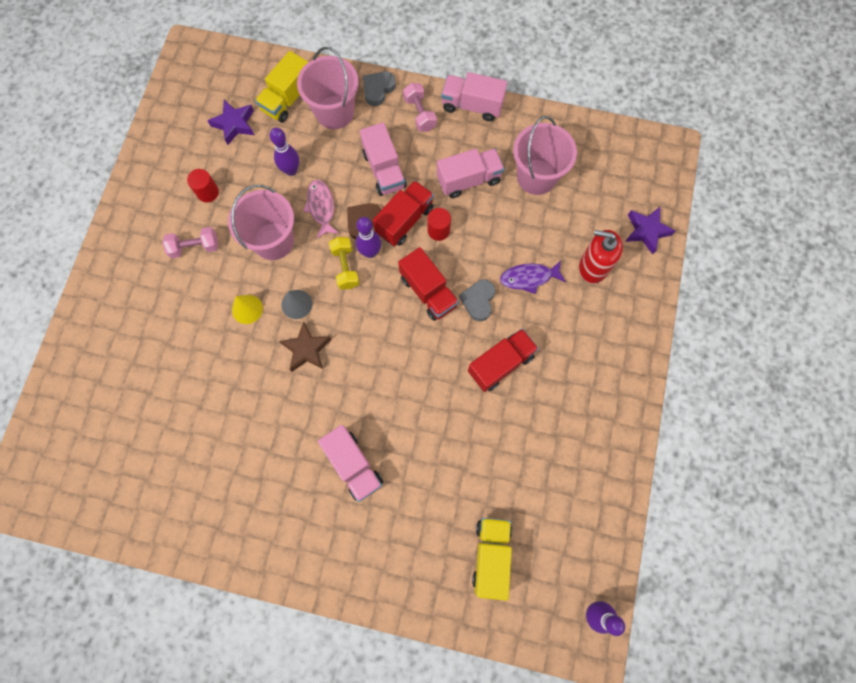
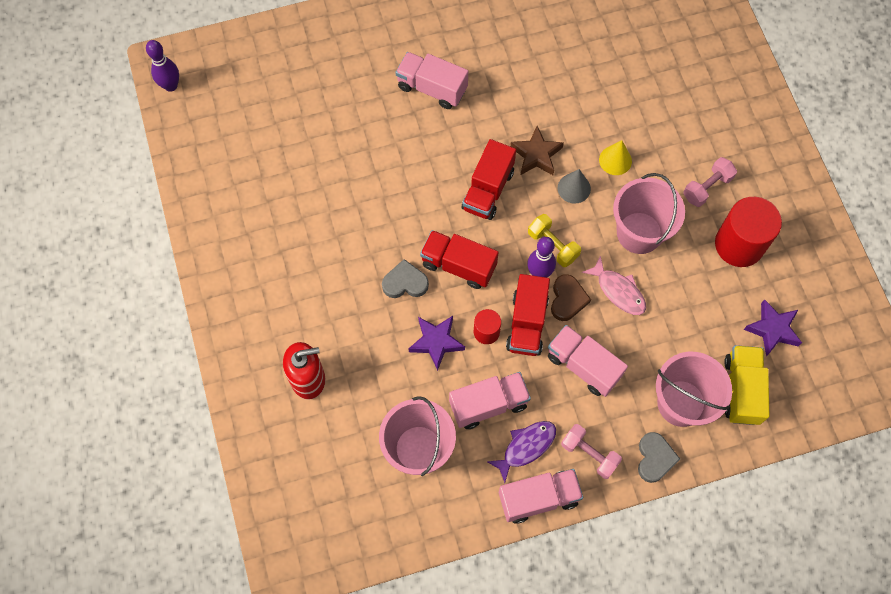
camera: 150 degrees right, 5 degrees down
(208, 192) = (739, 244): red cylinder -> red cylinder, size x1.94
(291, 170) = (676, 312): purple bowling pin -> none
(469, 180) = (488, 404): pink truck -> pink truck turned 150 degrees counterclockwise
(478, 301) = (405, 282): grey heart -> grey heart turned 75 degrees counterclockwise
(491, 555) = (276, 82): yellow truck -> none
(500, 364) = (351, 235): red truck -> red truck (488, 190)
(529, 278) = (367, 332): purple fish -> purple fish (526, 447)
(646, 231) = (269, 451): purple star -> purple star (436, 342)

